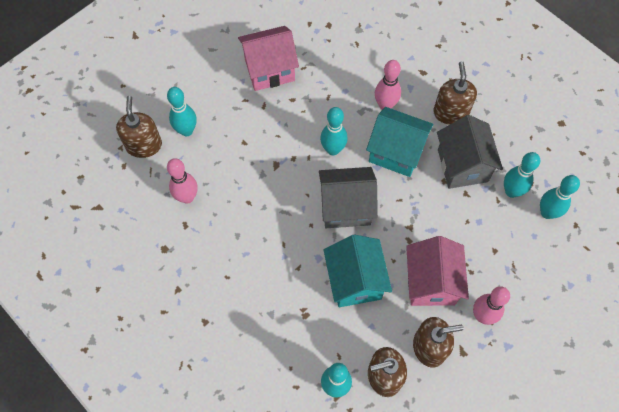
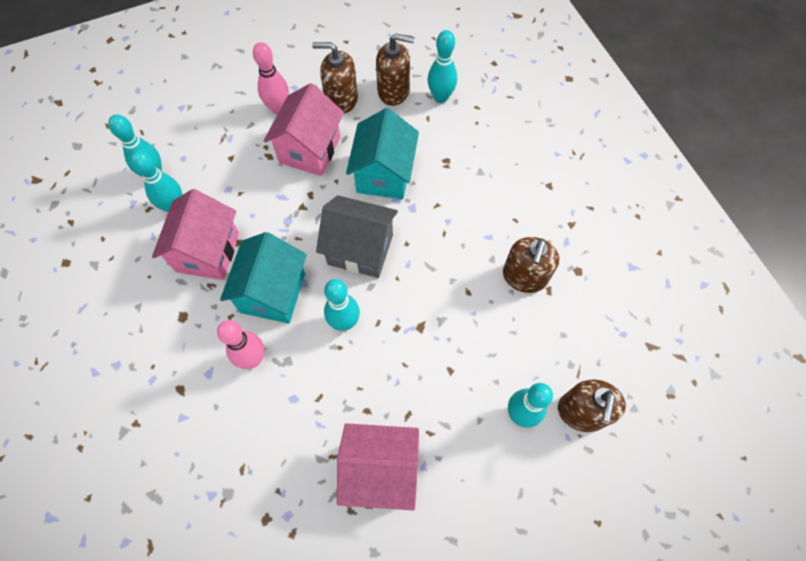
camera: 160 degrees left, 0 degrees up
(187, 197) = (539, 322): pink bowling pin -> none
(396, 152) = (273, 293): turquoise house -> turquoise house turned 60 degrees clockwise
(450, 112) = (180, 320): brown soap dispenser -> brown soap dispenser (524, 277)
(462, 165) = (207, 252): grey house -> pink house

